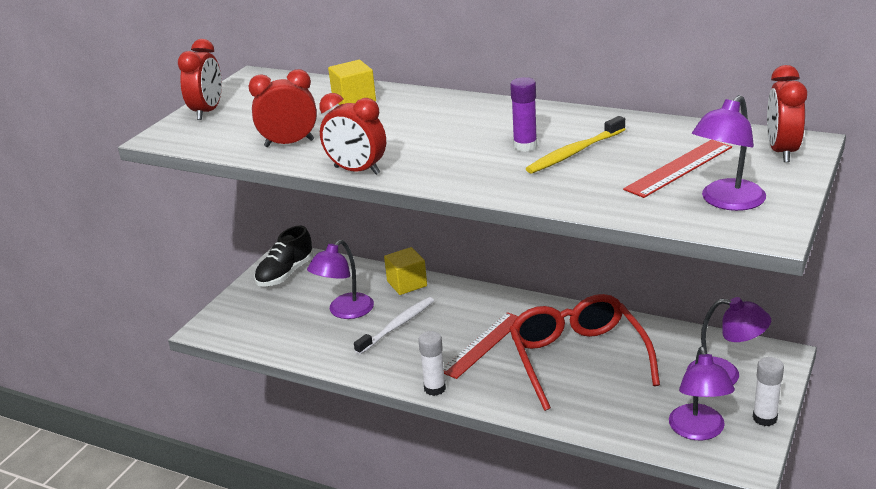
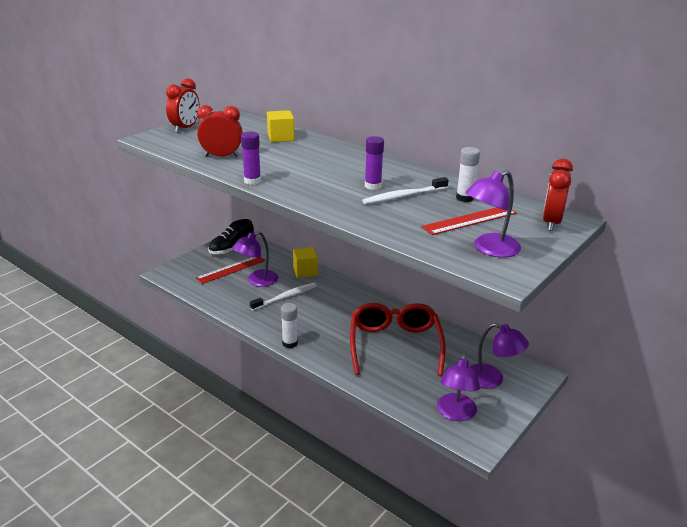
camera: 10 degrees right, 0 degrees up
(357, 171) = (252, 181): red clock -> purple glue stick
(483, 345) = (335, 321): red ruler -> red ruler (231, 269)
(574, 152) = (403, 196): yellow toothbrush -> white toothbrush
(764, 418) = (507, 416): white glue stick -> white glue stick (464, 198)

